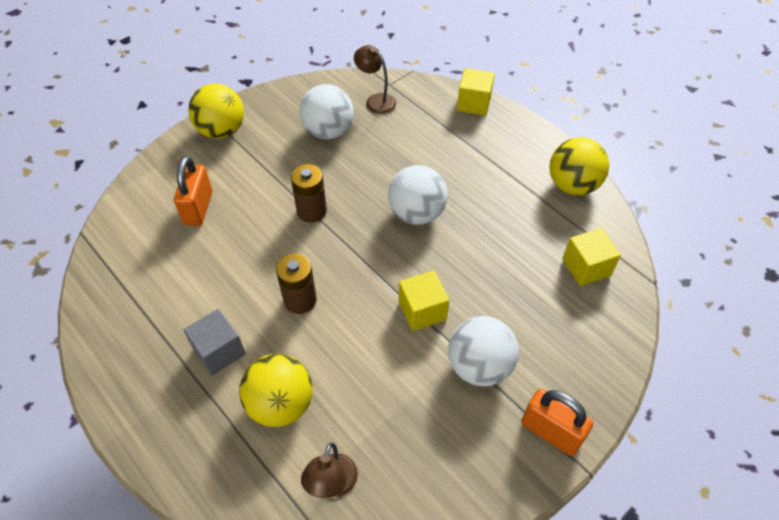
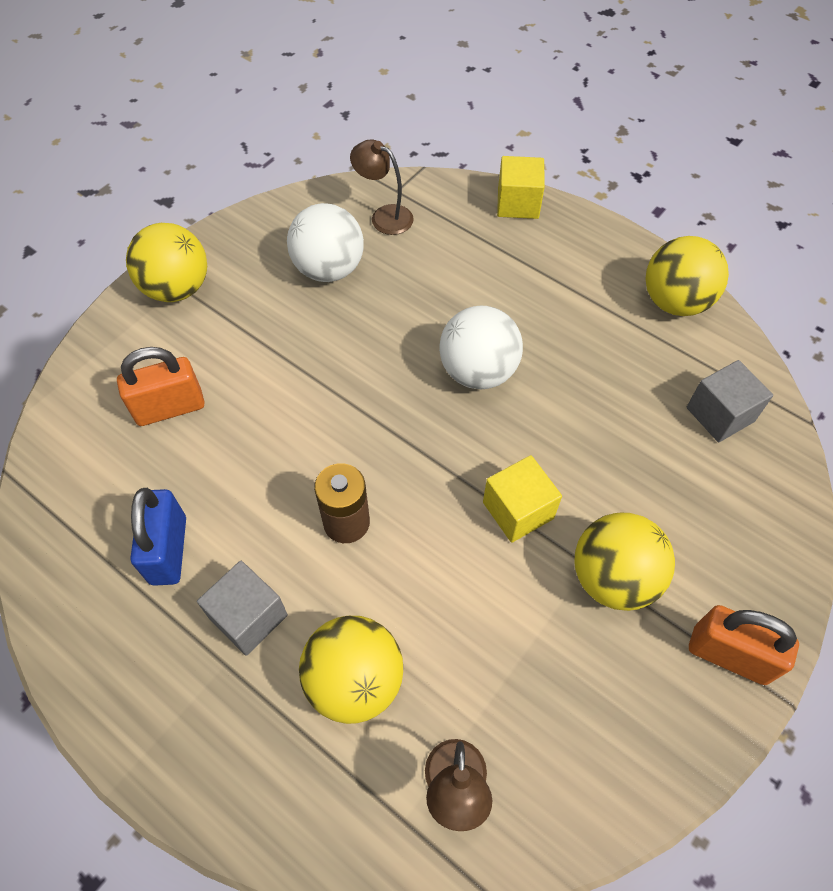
camera: 10 degrees left, 5 degrees up
(176, 300) = (168, 550): none -> blue padlock
(198, 208) = (170, 408): orange padlock -> orange padlock turned 75 degrees clockwise
(311, 211) = (332, 389): brown battery -> none
(479, 366) = (613, 578): white ball -> yellow ball
(586, 267) = (720, 414): yellow cube -> grey cube

